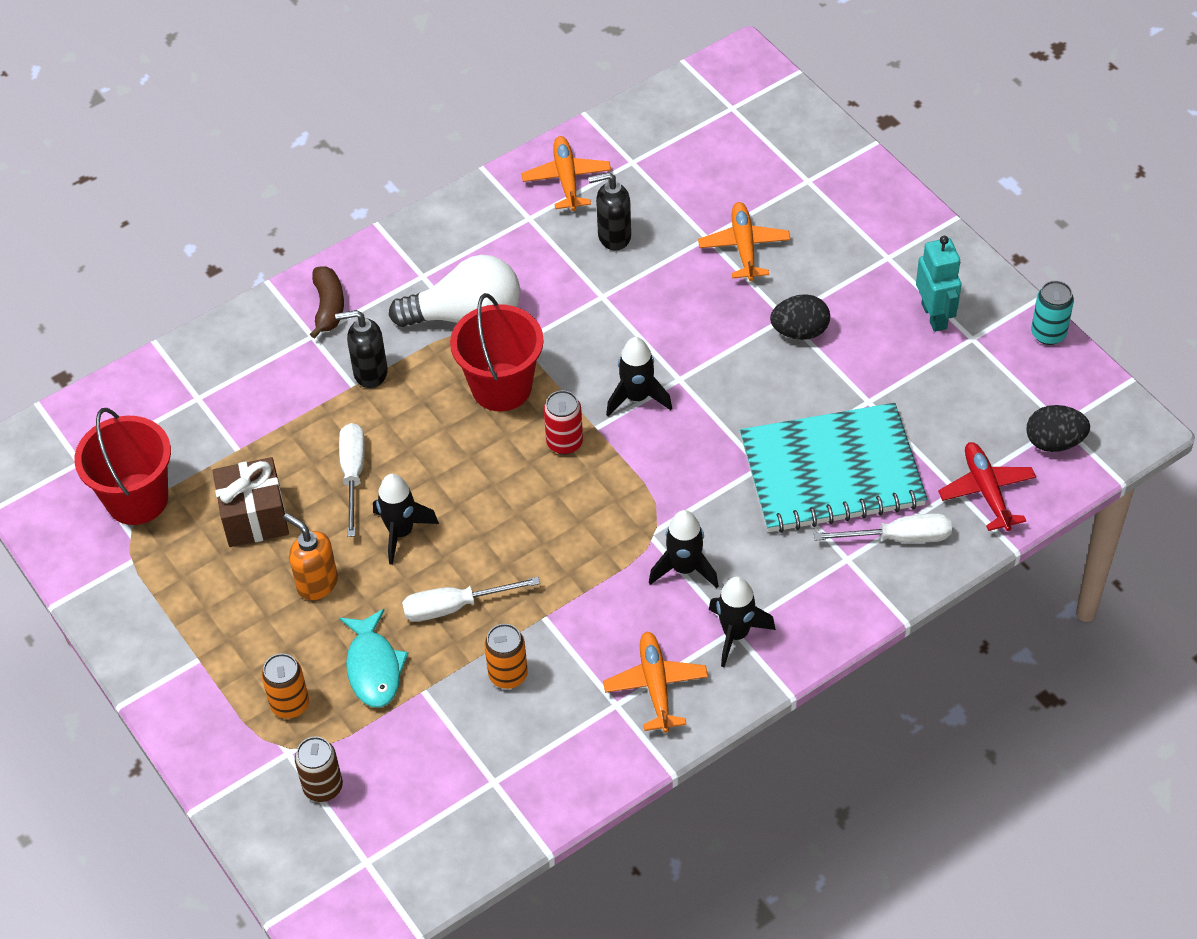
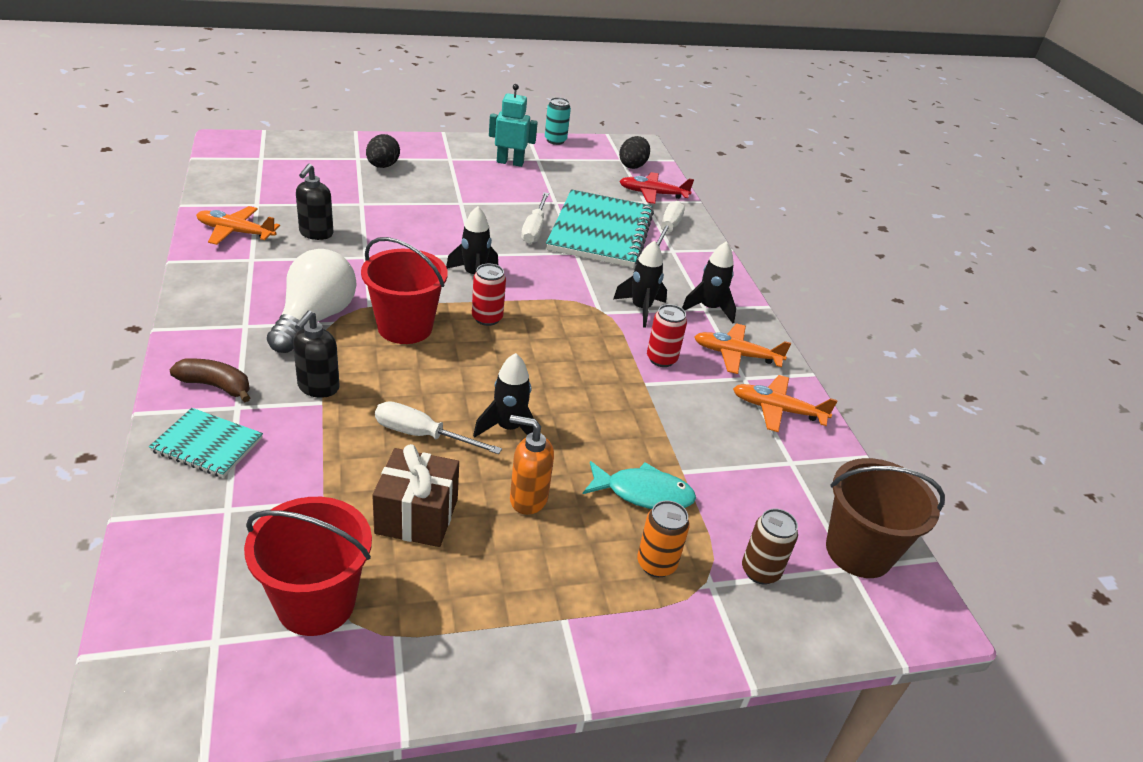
camera: 75 degrees left, 15 degrees down
(257, 345) = (207, 444): none -> turquoise notebook
(317, 583) = (528, 499): orange soap dispenser -> orange soap dispenser turned 45 degrees clockwise
(392, 865) = (858, 551): none -> brown bucket
(454, 606) = (607, 425): white screwdriver -> white screwdriver (534, 229)
(508, 675) = (691, 420): orange can -> none
(598, 618) = (661, 359): none -> red can
(744, 247) = (386, 195): orange plane -> orange plane (778, 410)
(800, 331) = (478, 202): black egg -> black egg (382, 166)

